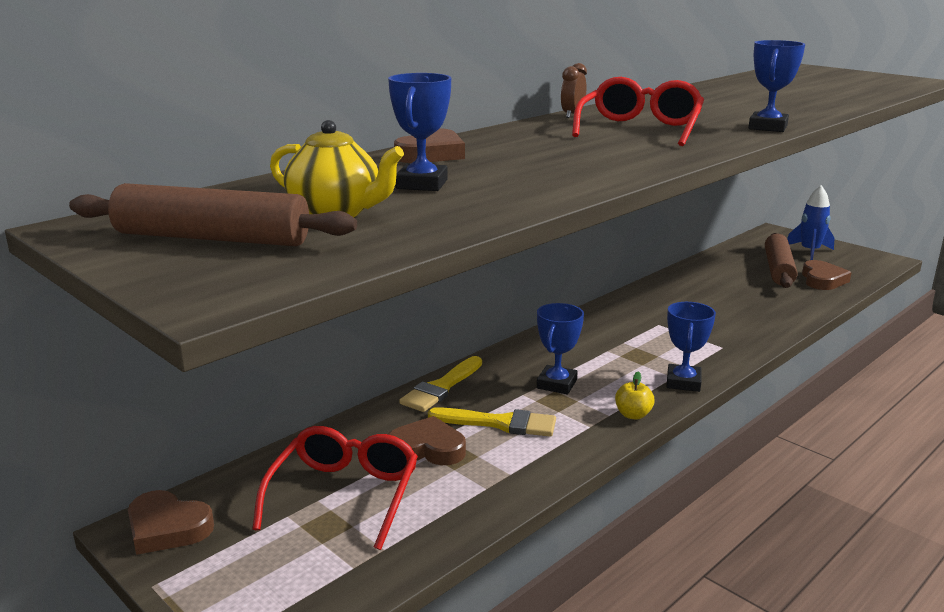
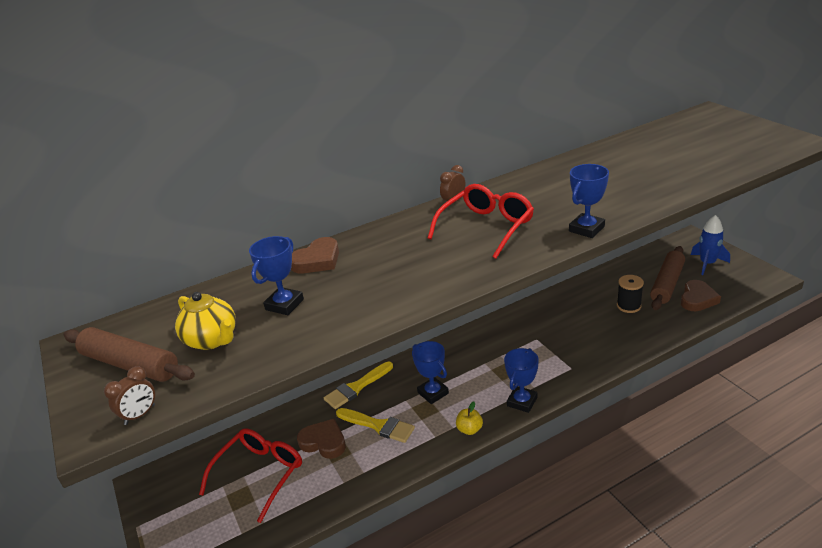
camera: 20 degrees right, 10 degrees up
(167, 528) = (158, 485): brown heart -> none
(282, 277) = (140, 415): none -> brown clock
(556, 384) = (433, 393): blue trophy -> blue trophy turned 75 degrees counterclockwise
(749, 289) = (628, 306): none -> black spool

